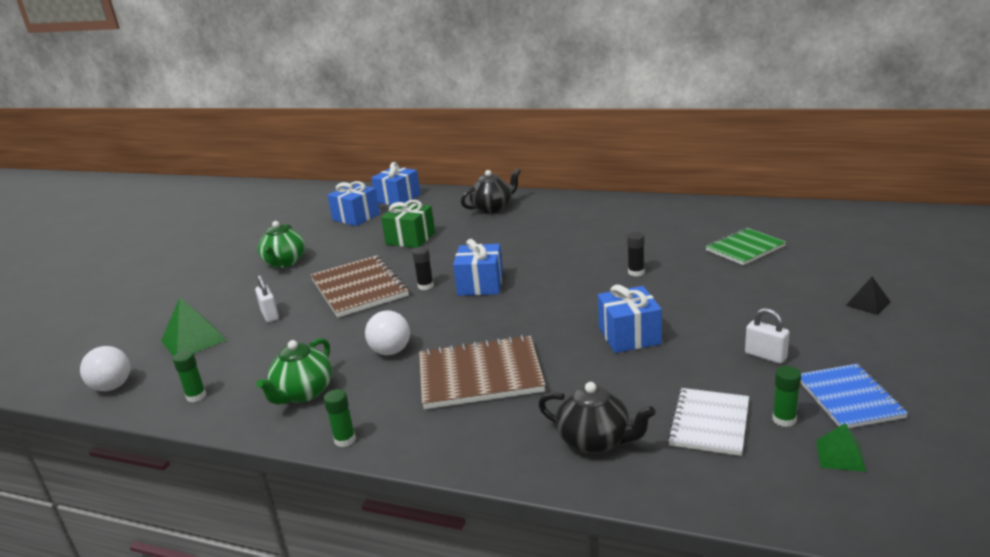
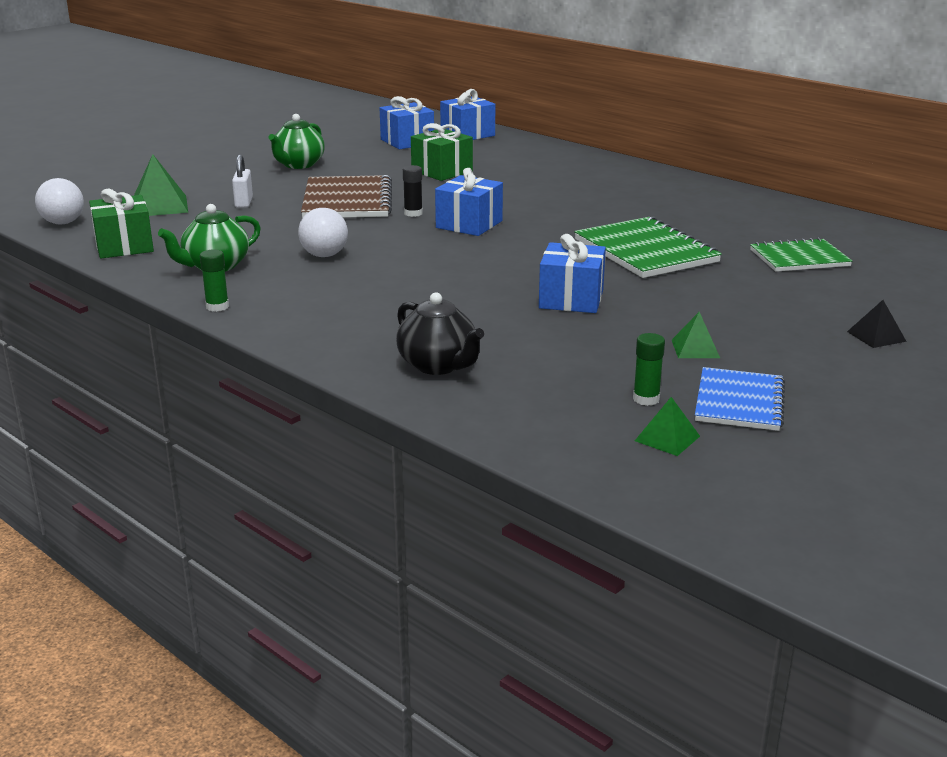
camera: 20 degrees right, 0 degrees up
(196, 396) = (124, 246): green glue stick -> green gift
(480, 375) = (387, 292): brown notebook -> none
(493, 208) = (558, 163): black teapot -> none
(636, 272) = (645, 251): black glue stick -> green notebook
(709, 423) = (566, 382): white notebook -> none
(765, 356) = (695, 349): white padlock -> green pyramid

